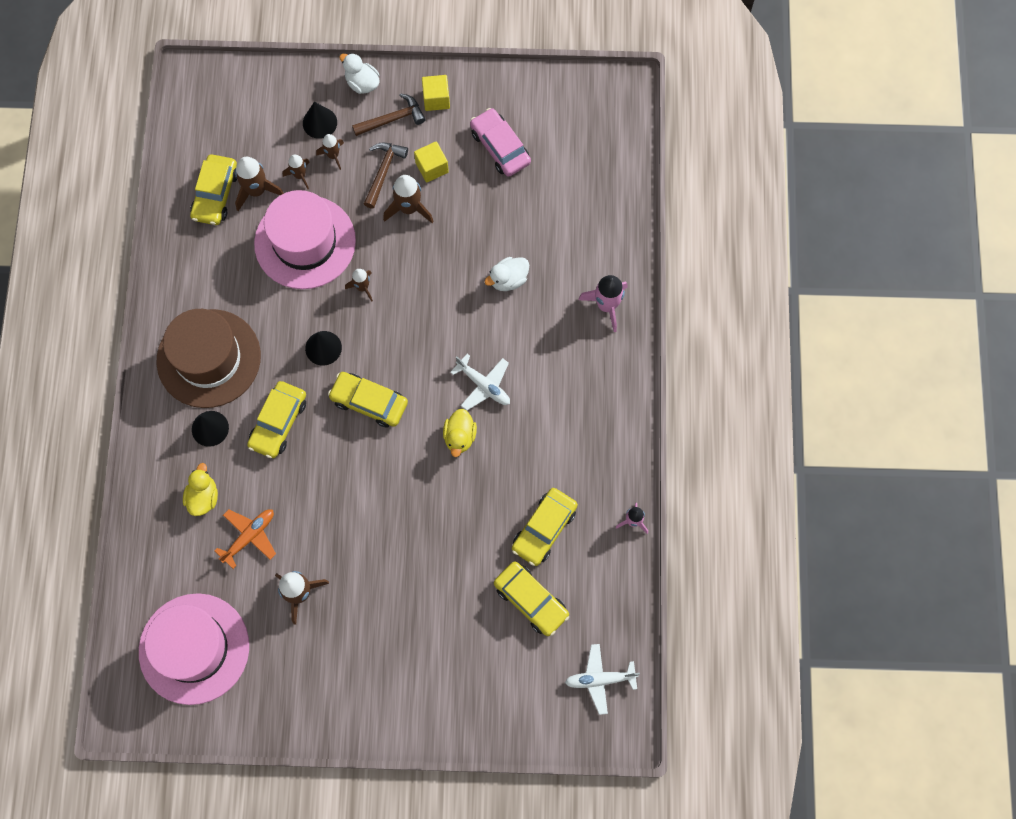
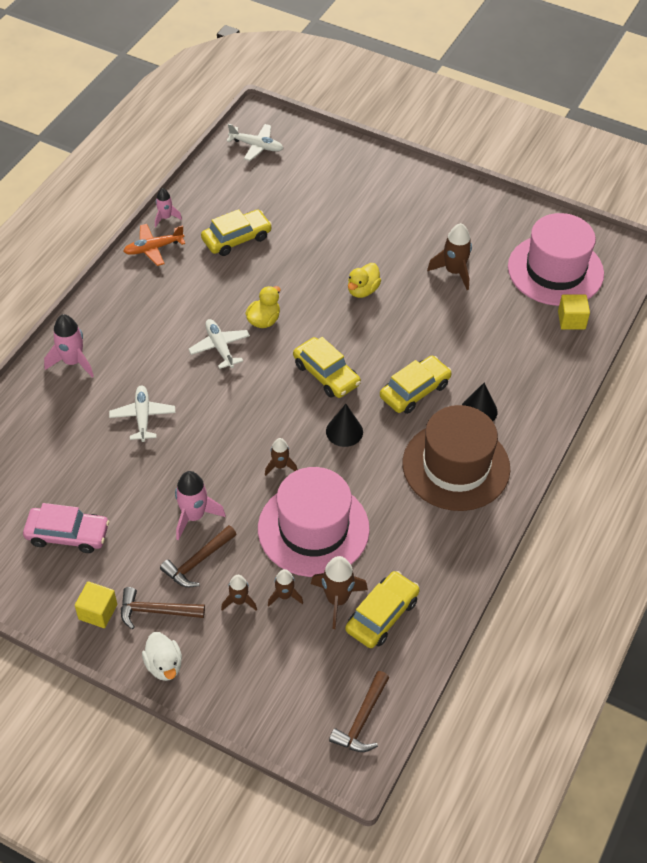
camera: 155 degrees left, 20 degrees down
(196, 109) = (362, 720): none -> brown hammer
(203, 497) = (506, 363): yellow duck -> yellow duck (362, 290)
(249, 536) = (478, 322): orange plane -> orange plane (153, 248)
(319, 122) = (234, 642): black cone -> none
(409, 208) = (194, 516): brown rocket -> pink rocket
(432, 167) = (147, 545): yellow cube -> yellow cube (571, 320)
(500, 147) = (67, 534): pink car -> pink car turned 75 degrees counterclockwise
(508, 279) = (143, 416): white duck -> white plane
(531, 600) = (276, 203): yellow car -> none

